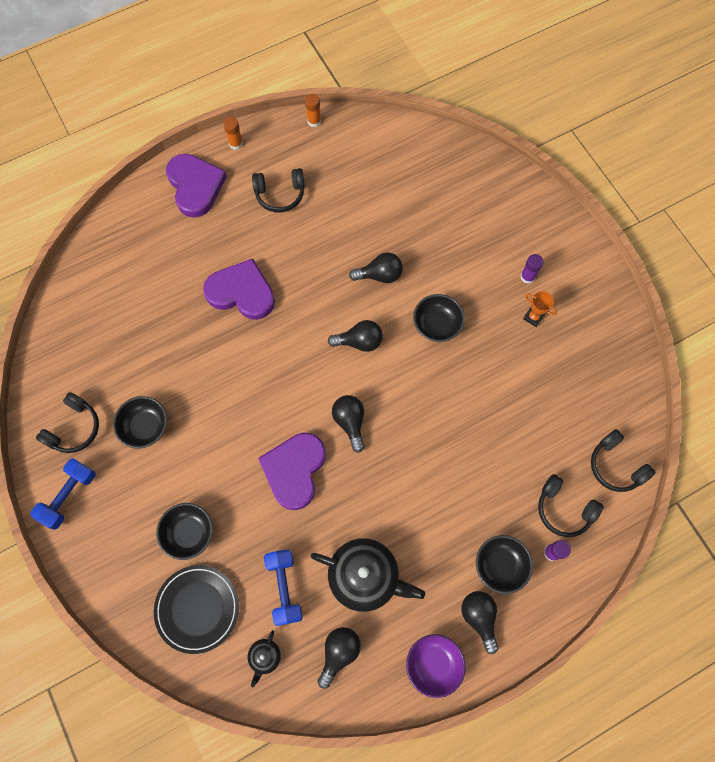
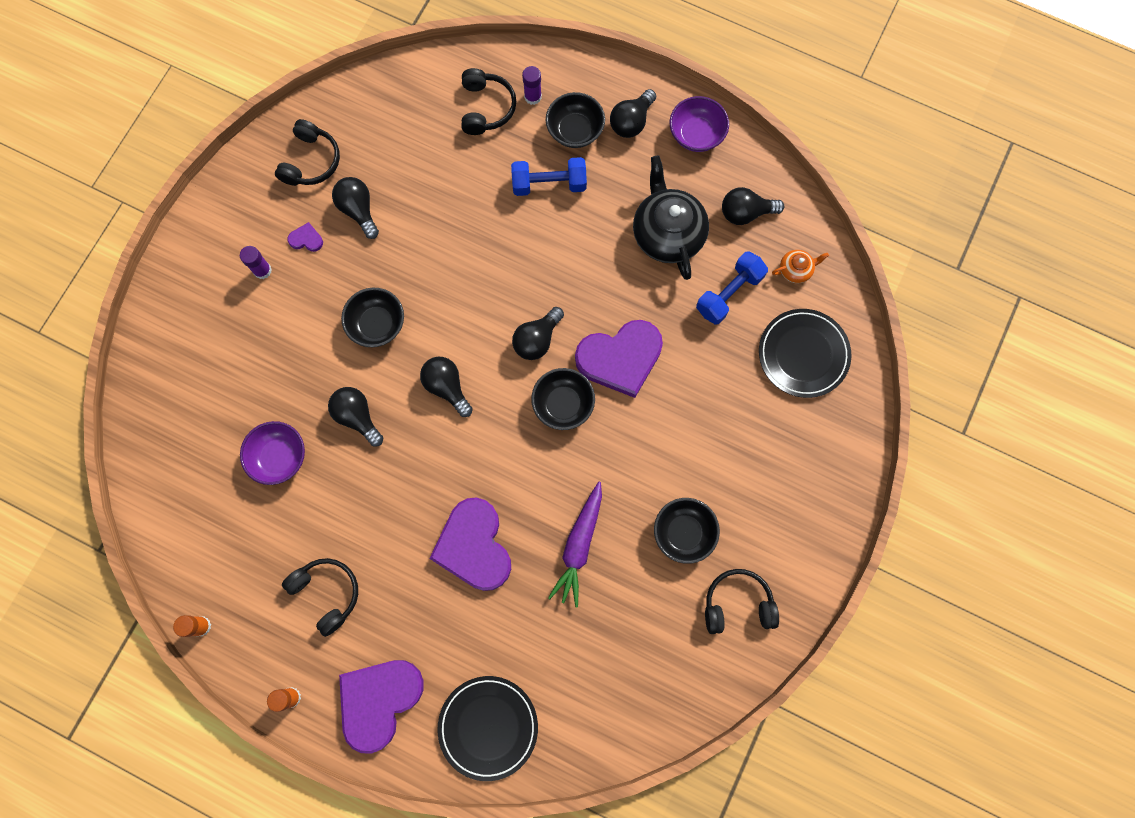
camera: 125 degrees left, 5 degrees up
(69, 496) = (801, 552): blue dumbbell -> blue dumbbell (549, 184)
(131, 234) = (488, 727): none -> black plate
(189, 533) = (748, 411): black bowl -> black bowl (563, 404)
(191, 355) = (579, 546): none -> purple carrot
(265, 657) = (796, 270): black teapot -> orange teapot
(386, 216) = (279, 457): none -> purple bowl
(533, 317) = (306, 239): orange trophy -> purple heart
(534, 364) = (358, 210): none -> black light bulb
(615, 466) = (414, 87): black headphones -> black headphones (311, 161)

